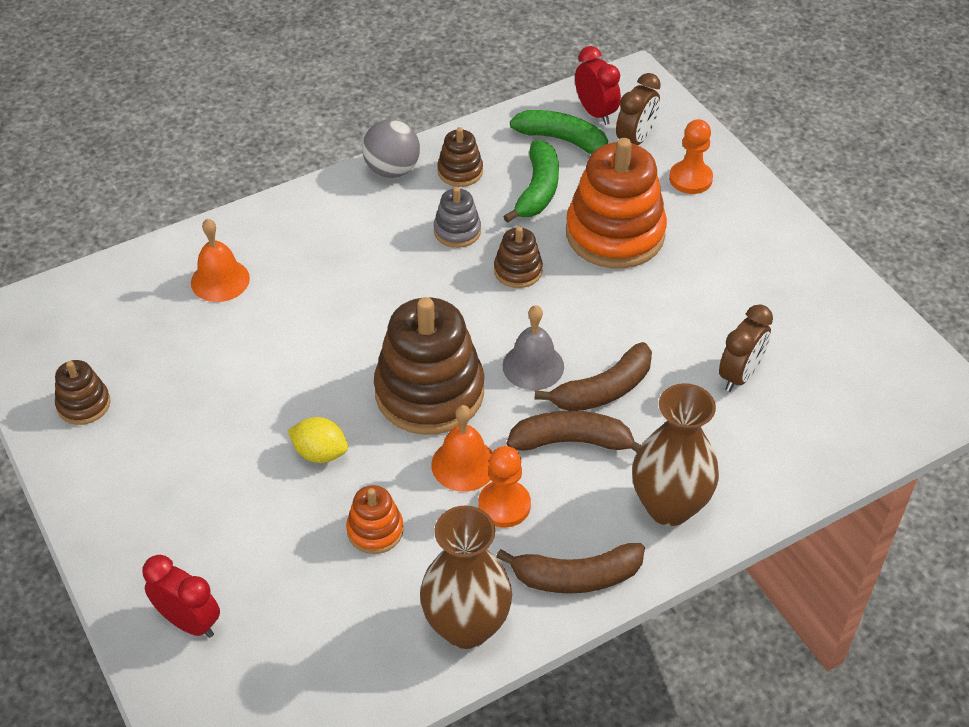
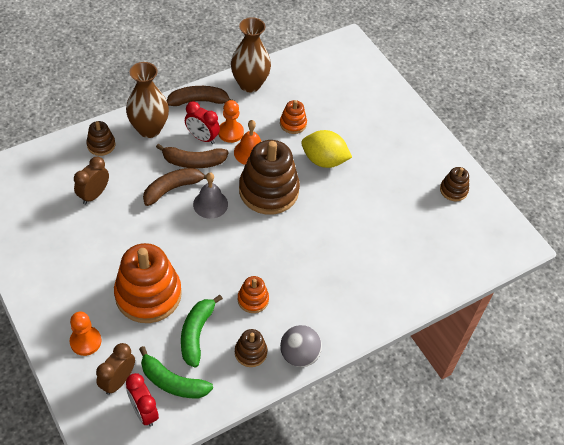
camera: 175 degrees right, 5 degrees up
(189, 622) = (371, 91): red clock -> red clock (202, 138)
(220, 280) = (399, 266): orange bell -> none
(320, 453) = (324, 160): yellow lemon -> yellow lemon, size x1.57
(457, 231) = (253, 299): grey stacking toy -> orange stacking toy
(518, 270) = (215, 268): brown stacking toy -> brown stacking toy (101, 145)

